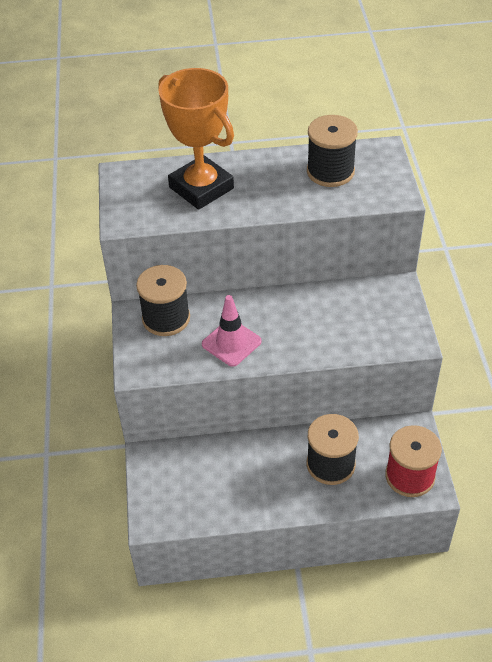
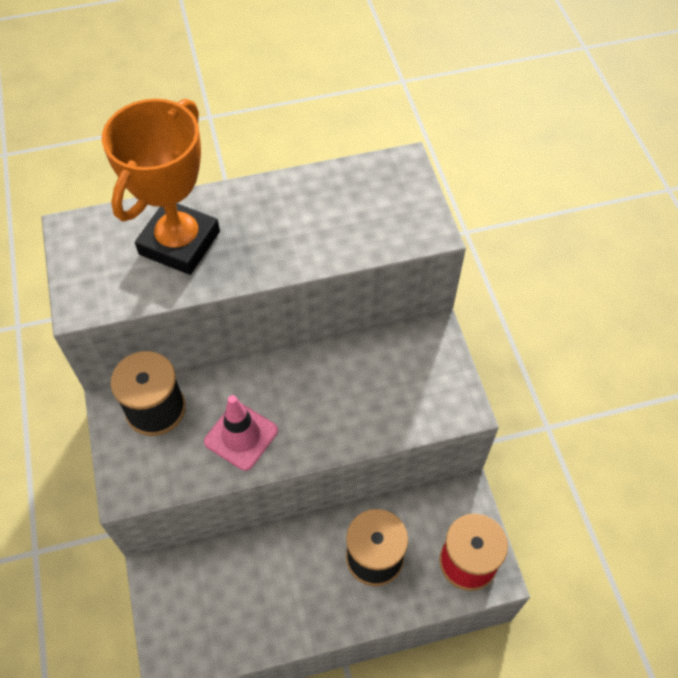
camera: 10 degrees left, 10 degrees up
(201, 188) = (179, 243): orange trophy -> orange trophy turned 75 degrees clockwise
(330, 171) = (341, 203): black spool -> none

